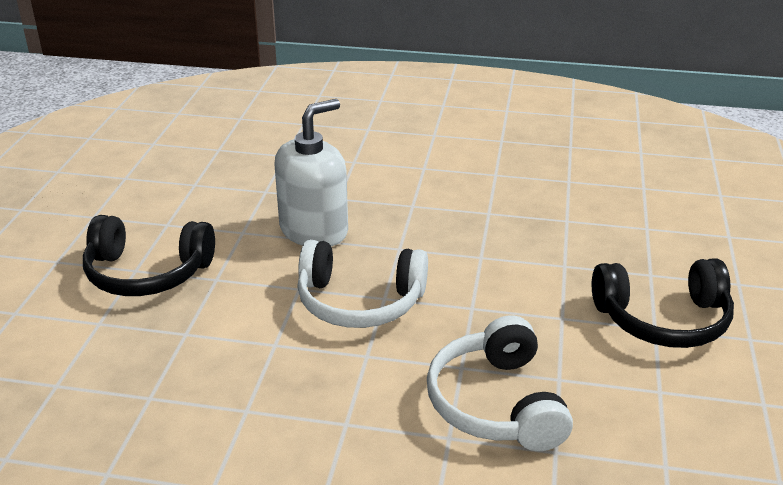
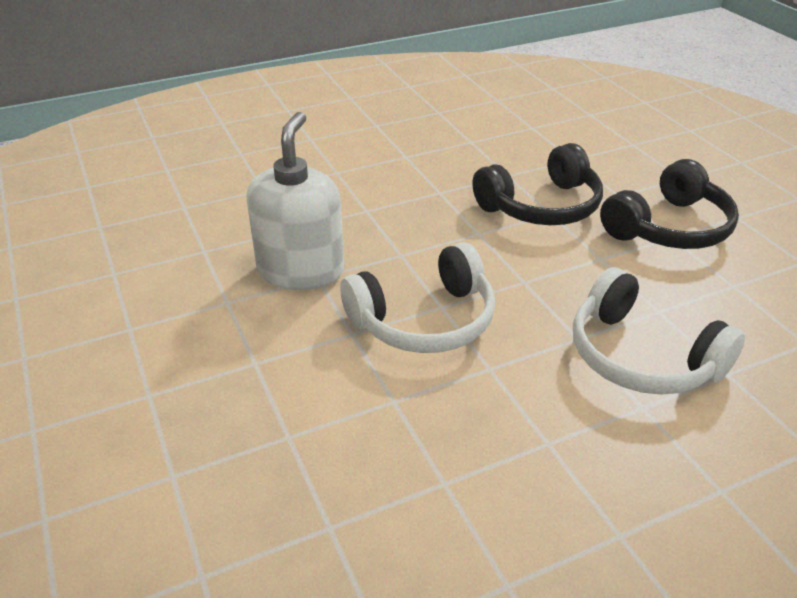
camera: 35 degrees left, 5 degrees up
(147, 273) = (168, 392): black headphones -> black headphones (541, 206)

